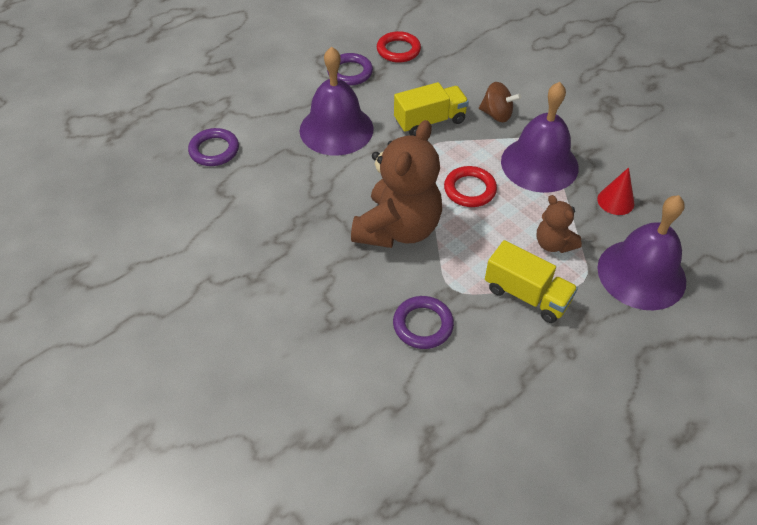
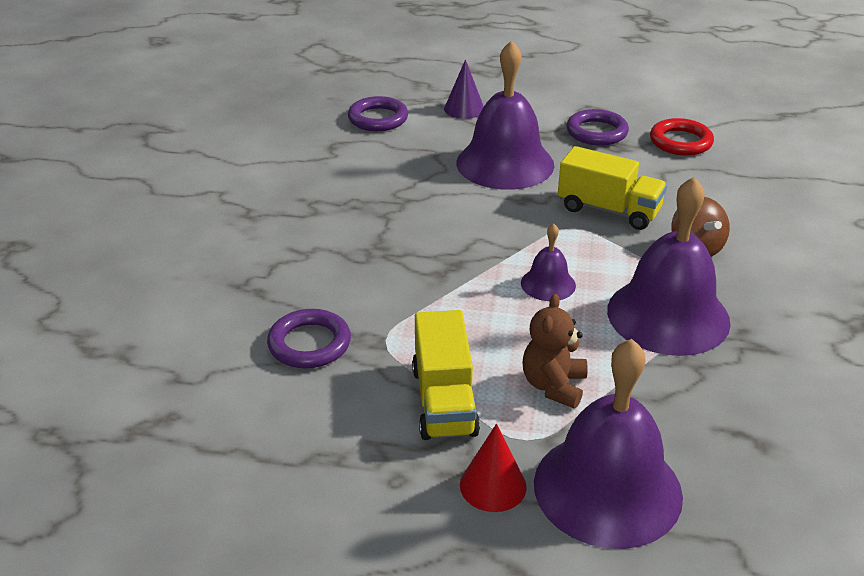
camera: 50 degrees right, 15 degrees down
(254, 106) = (464, 109): none -> purple cone
(398, 229) = (422, 264): brown teddy bear -> none
(469, 189) = (548, 284): red ring -> purple bell
(615, 201) = (703, 407): red cone -> red cone (493, 485)

